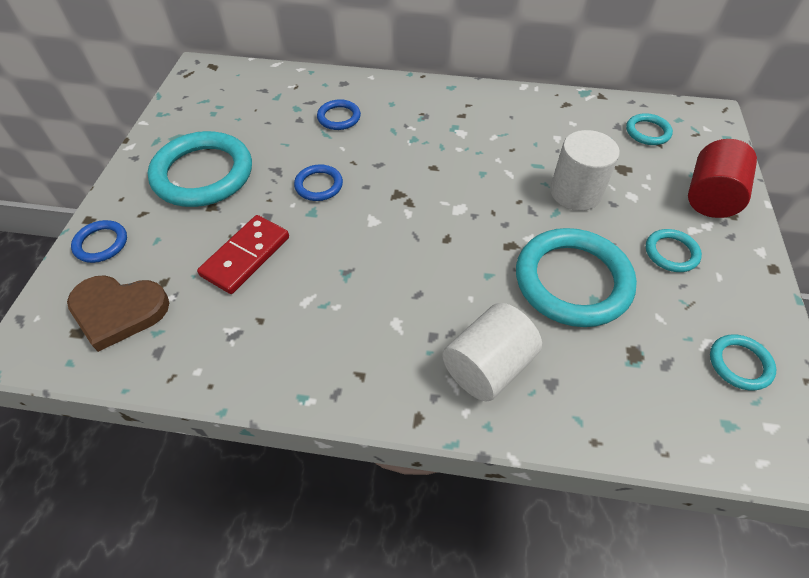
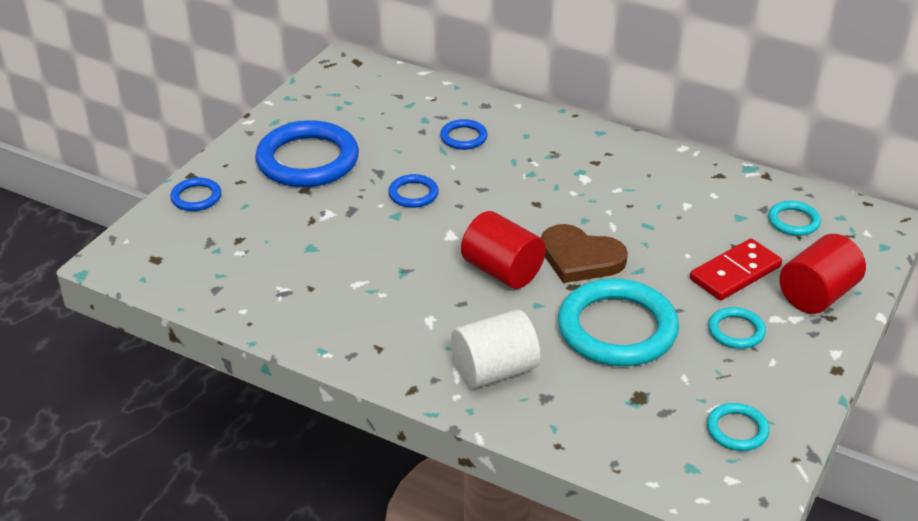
camera: 20 degrees right, 15 degrees down
(118, 311) = (194, 252): brown heart -> brown heart (580, 258)
(203, 174) = (307, 160): turquoise ring -> blue ring
(245, 256) = (318, 236): red domino -> red domino (735, 273)
(438, 247) = (502, 271): none -> red cylinder
(575, 193) = (671, 258): white cylinder -> none

